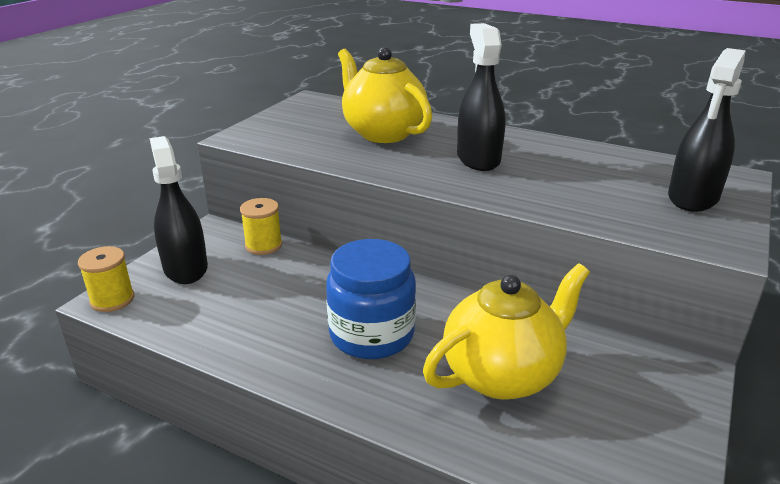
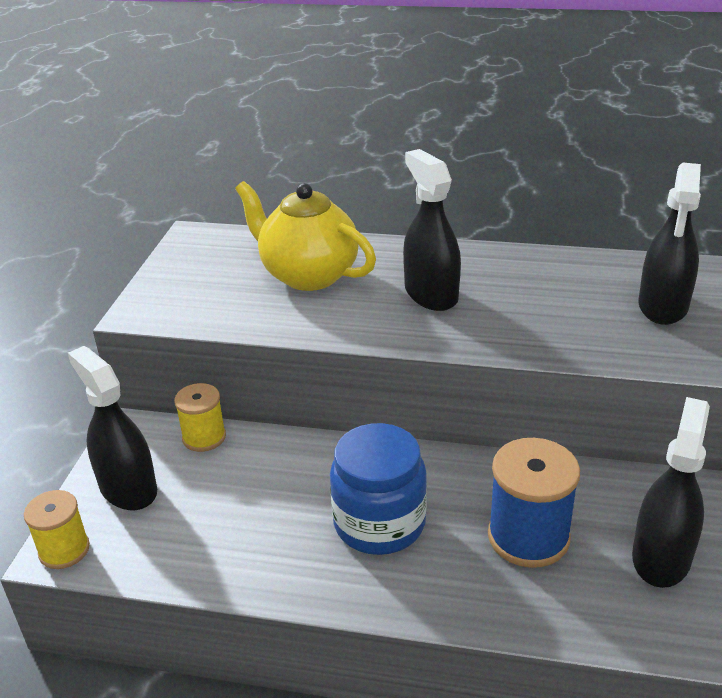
camera: 15 degrees left, 5 degrees up
(502, 374) = (528, 537): yellow teapot -> blue spool
(630, 421) = (661, 557): none -> black spray bottle

